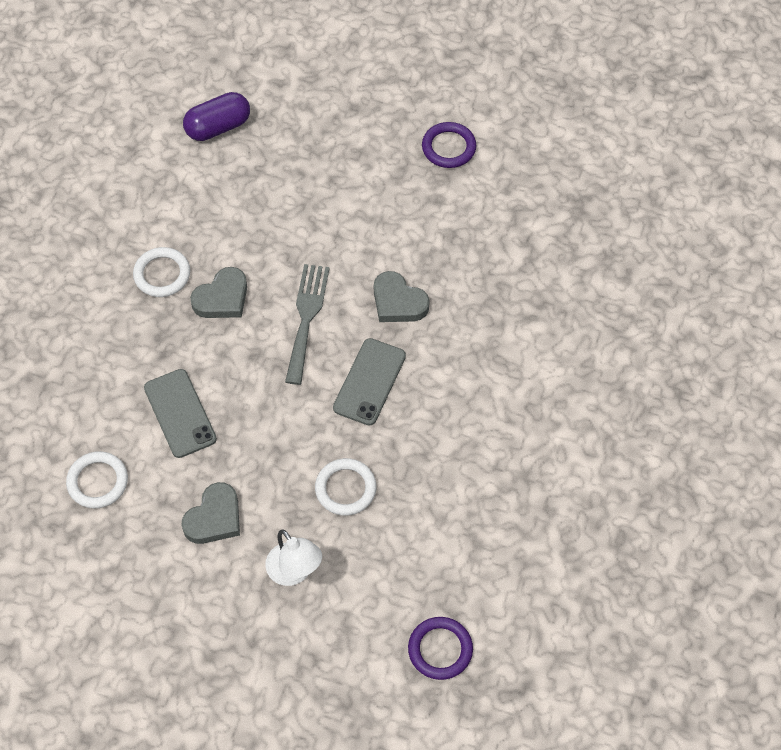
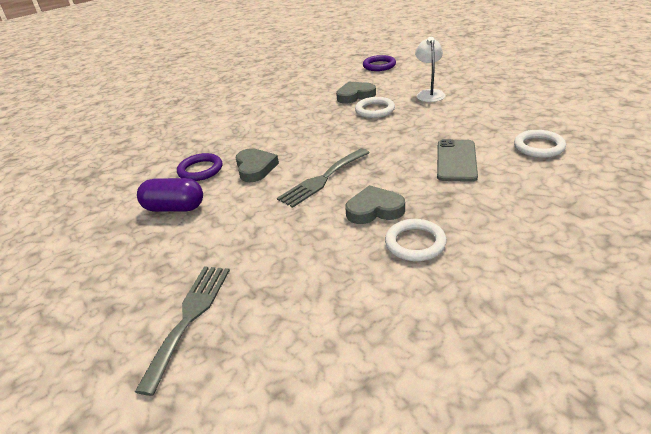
camera: 140 degrees left, 25 degrees down
(214, 518) = (463, 117): grey heart -> grey heart (355, 95)
(218, 127) = (248, 359): purple capsule -> purple capsule (174, 208)
(287, 130) = (189, 317): none -> grey fork
(369, 382) = (316, 141): grey phone -> none
(448, 147) = (98, 240): purple ring -> purple ring (200, 170)

